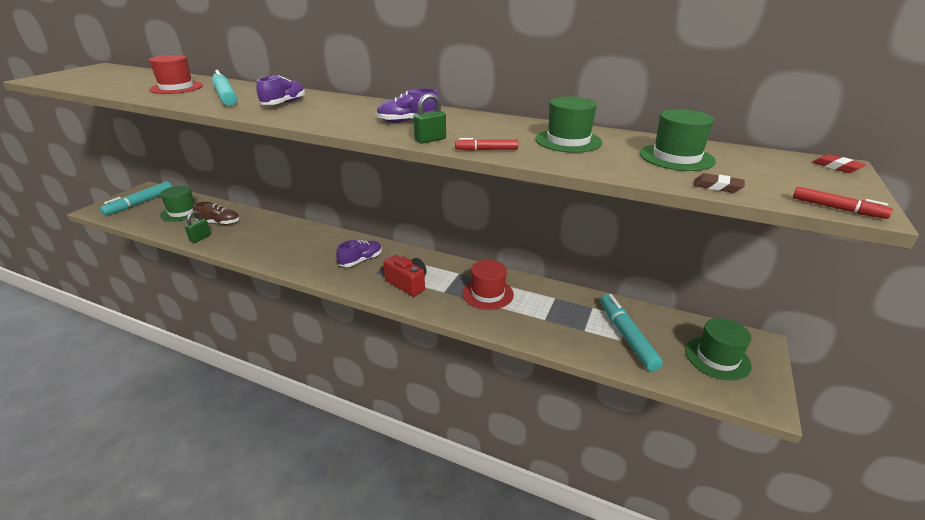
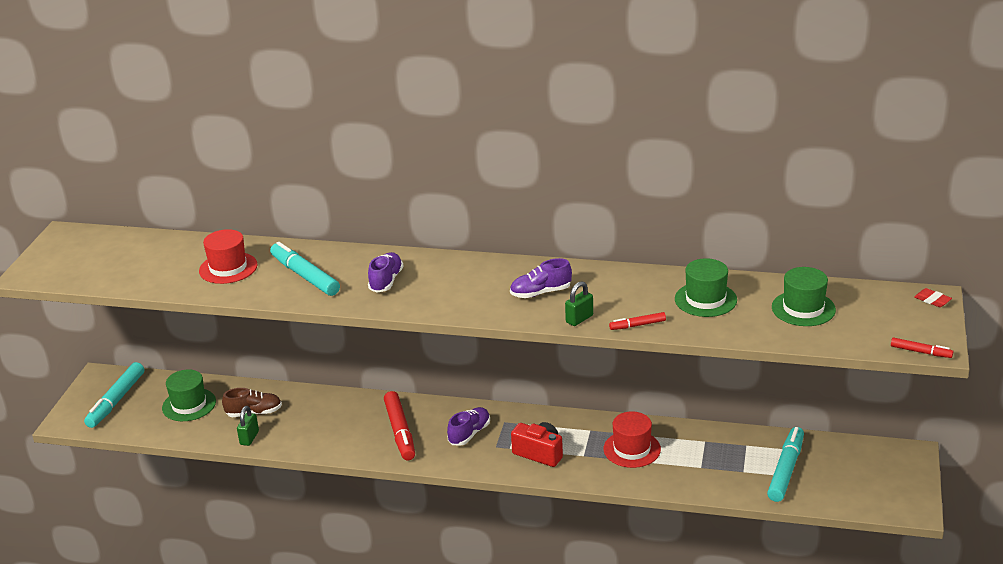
camera: 10 degrees left, 0 degrees up
(310, 251) = (400, 432): none -> red marker
(626, 336) = (786, 470): turquoise marker -> turquoise marker turned 45 degrees clockwise
(717, 187) = (836, 342): brown eraser -> none
(717, 358) = (873, 476): green hat -> none

